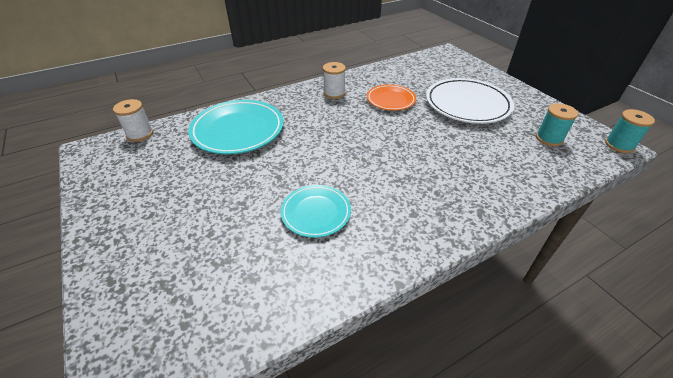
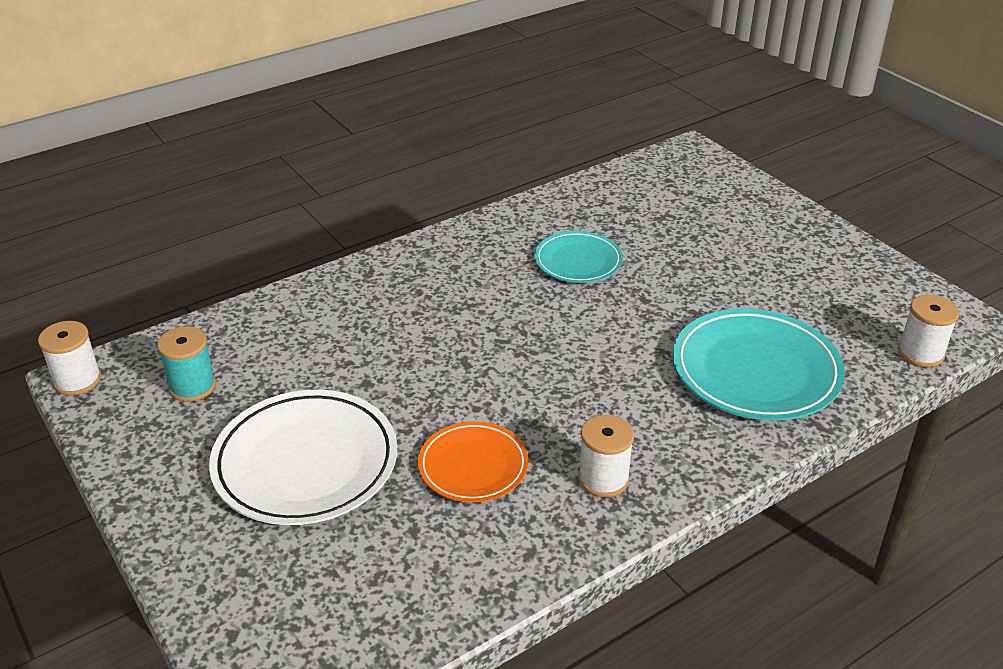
camera: 175 degrees right, 5 degrees down
(619, 145) = (77, 380): turquoise spool -> white spool

